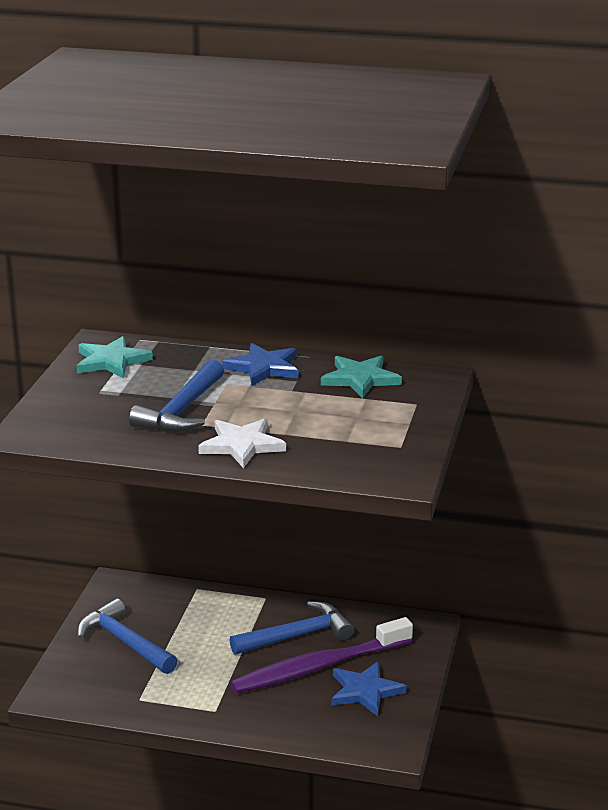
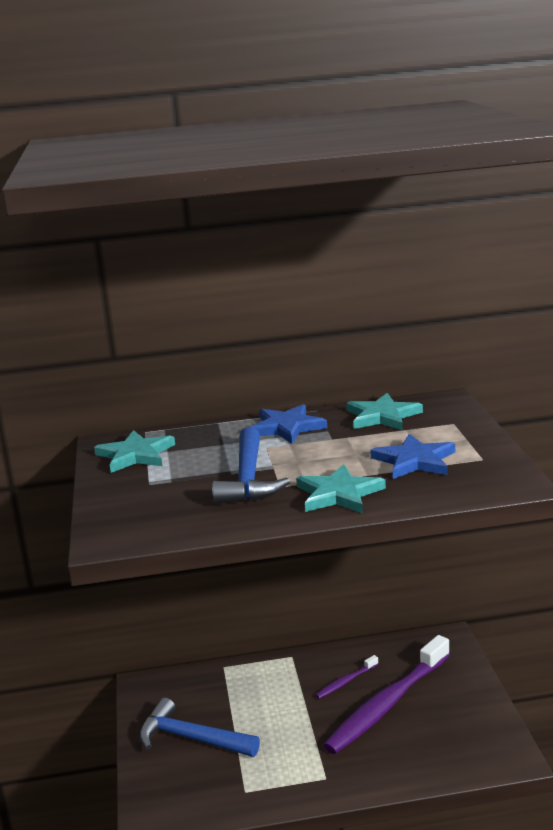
camera: 20 degrees left, 5 degrees down
(242, 445) = (339, 494): white star -> turquoise star
(297, 636) = (346, 682): blue hammer -> purple toothbrush
(365, 691) = (445, 713): blue star -> blue star (414, 461)

